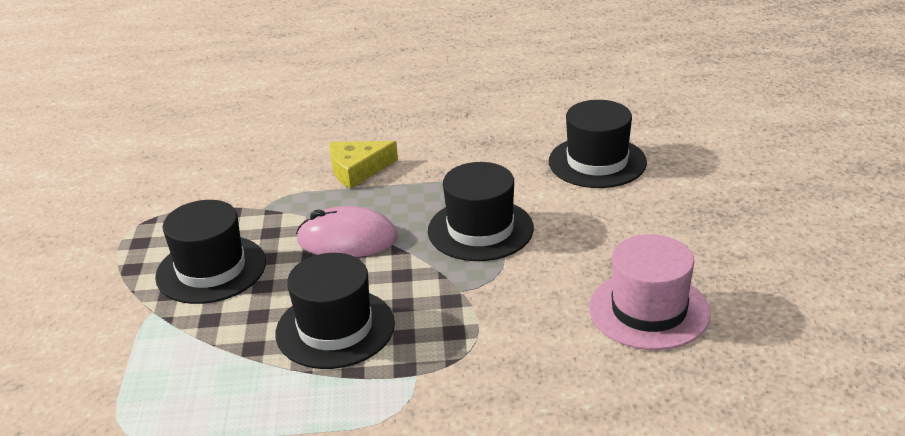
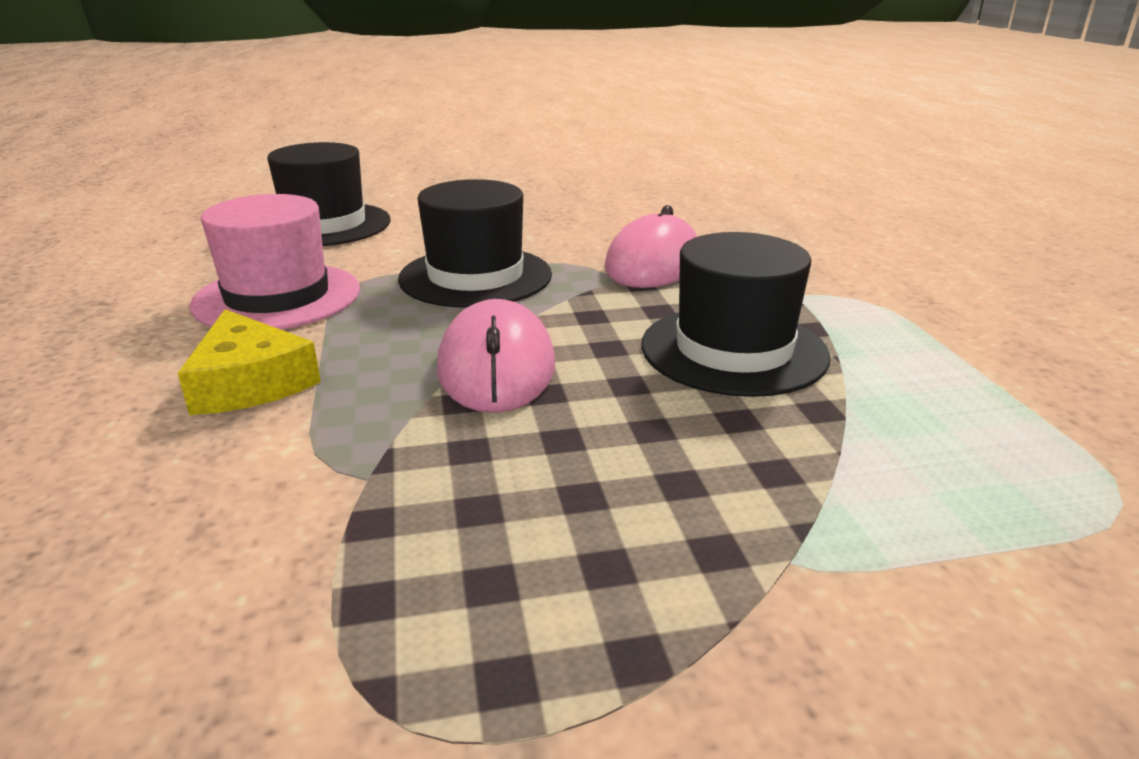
camera: 100 degrees left, 5 degrees down
(211, 269) = (612, 506): black hat -> none
(493, 312) = (653, 263): none -> pink mouse
(649, 310) = (624, 206): pink hat -> pink hat (277, 297)

